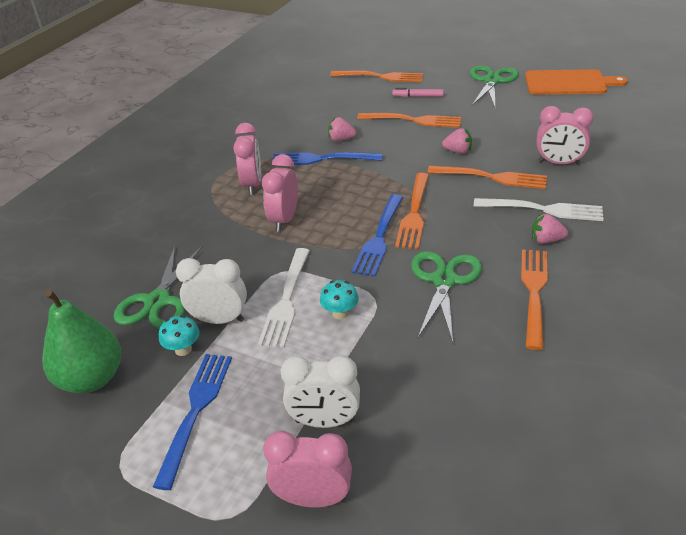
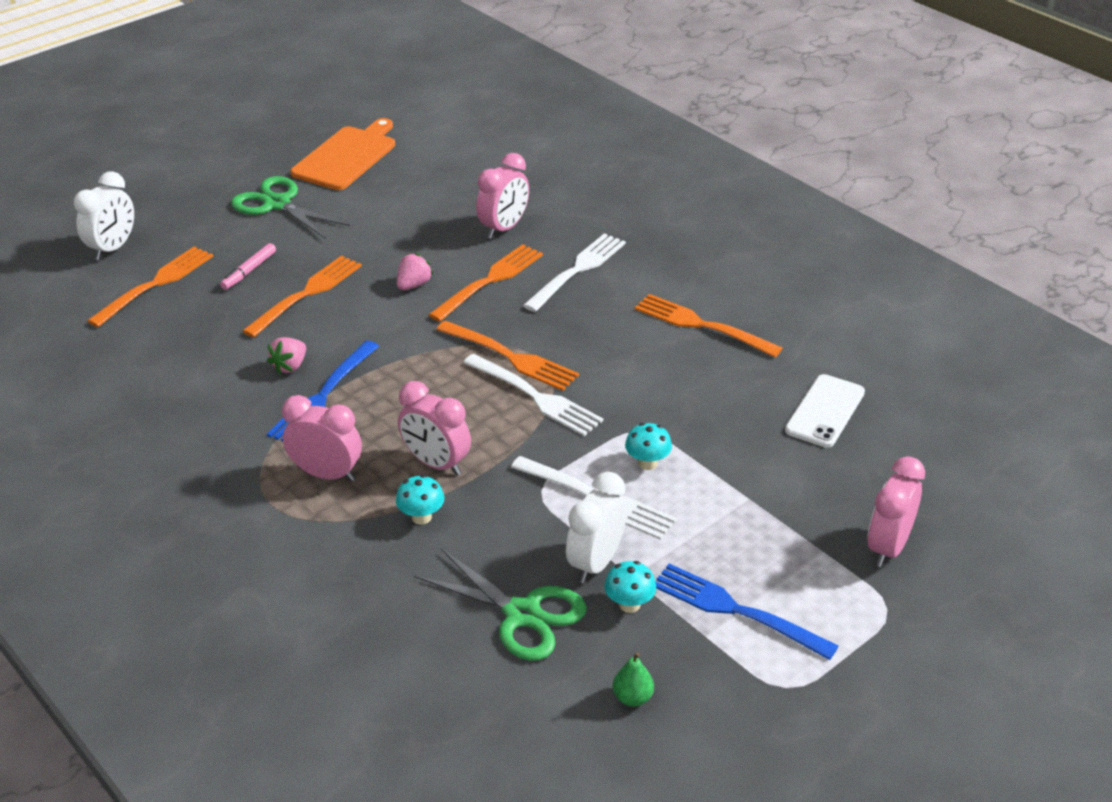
camera: 70 degrees left, 0 degrees up
(91, 378) = (632, 697): green pear -> green pear, size x0.43
(231, 231) = (421, 517): none -> turquoise mushroom
(325, 421) = (799, 516): white clock -> white clock (113, 248)
(379, 238) = (536, 397): blue fork -> white fork
(444, 280) = (644, 374): green scissors -> none
(477, 403) = (825, 411): none -> white phone
(546, 240) = (629, 288): pink strawberry -> none

